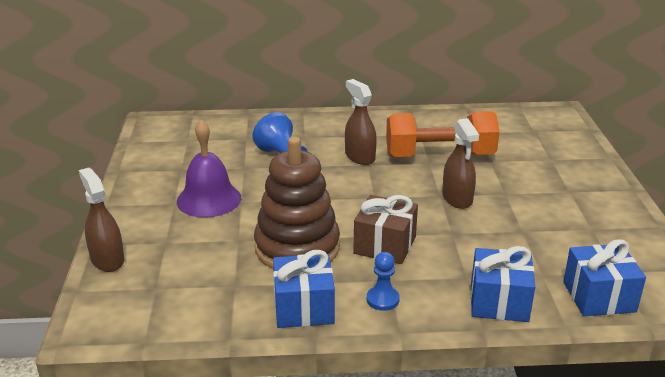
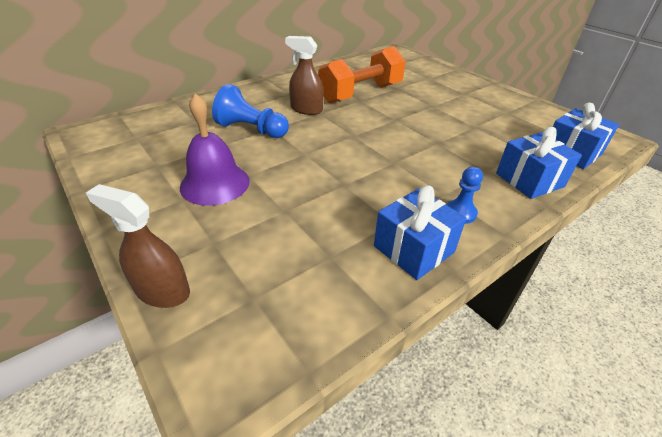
camera: 35 degrees left, 10 degrees up
(297, 248) = (344, 197): brown stacking toy -> none
(385, 245) = (406, 168): brown gift -> none
(457, 198) = (409, 118): brown spray bottle -> none

